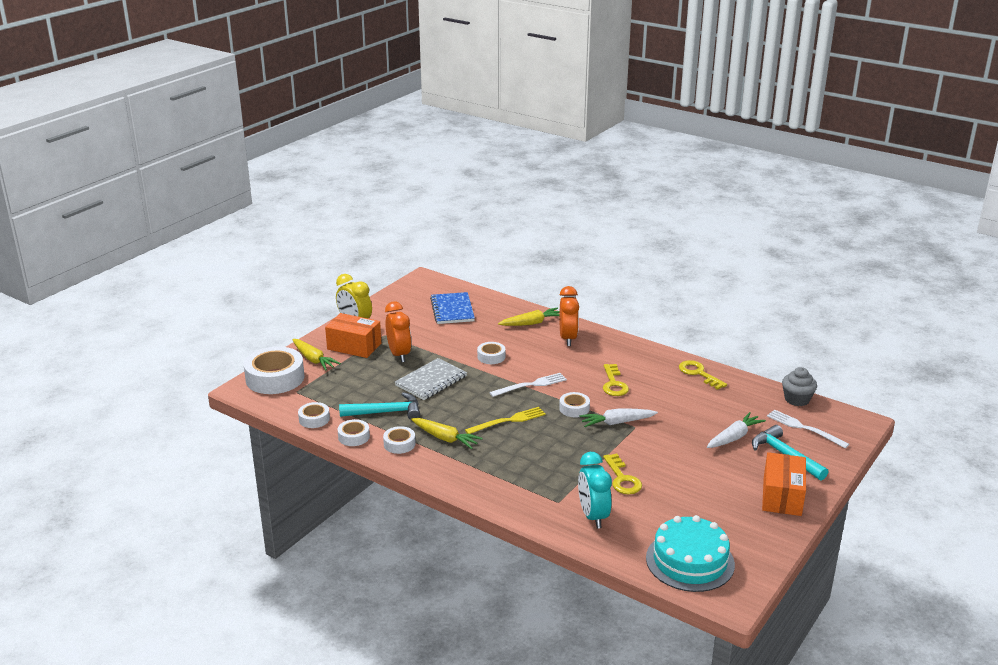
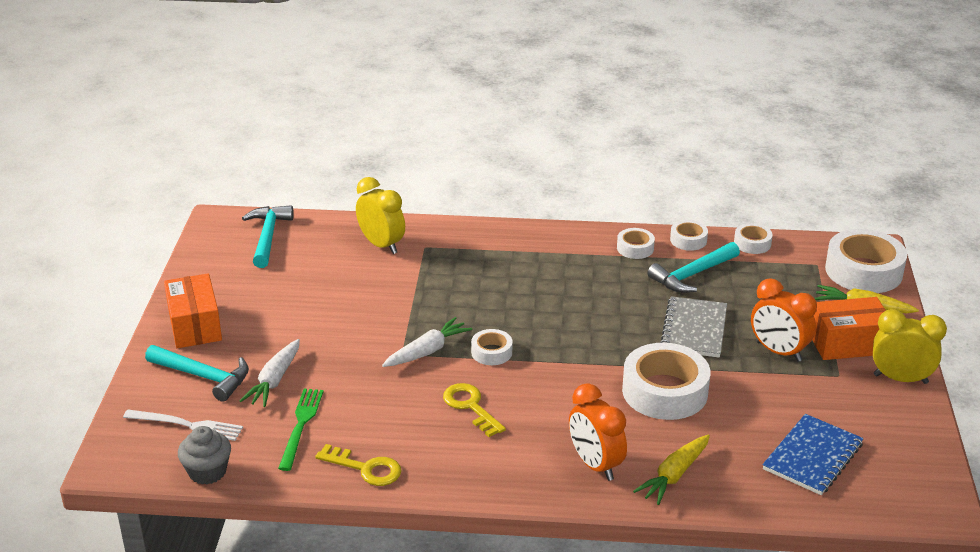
camera: 150 degrees right, 5 degrees up
(445, 438) = (597, 269): yellow carrot -> none
(452, 310) = (812, 457): blue notebook -> blue notebook turned 75 degrees clockwise
(491, 357) = (664, 391): white tape -> white tape, size x2.00
(508, 421) = (552, 310): yellow fork -> none
(531, 385) = (572, 366): white fork -> none
(593, 516) = (381, 245): turquoise clock -> yellow clock
(622, 479) = (377, 289): yellow key -> none
(690, 561) = (268, 237): turquoise cake -> turquoise hammer
(727, 406) = (301, 425): none -> green fork

